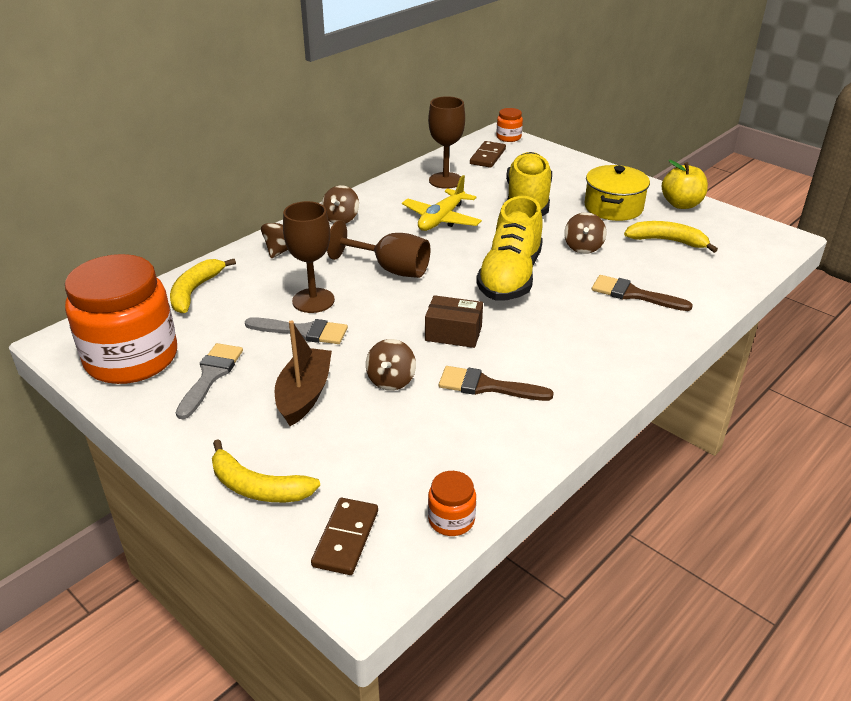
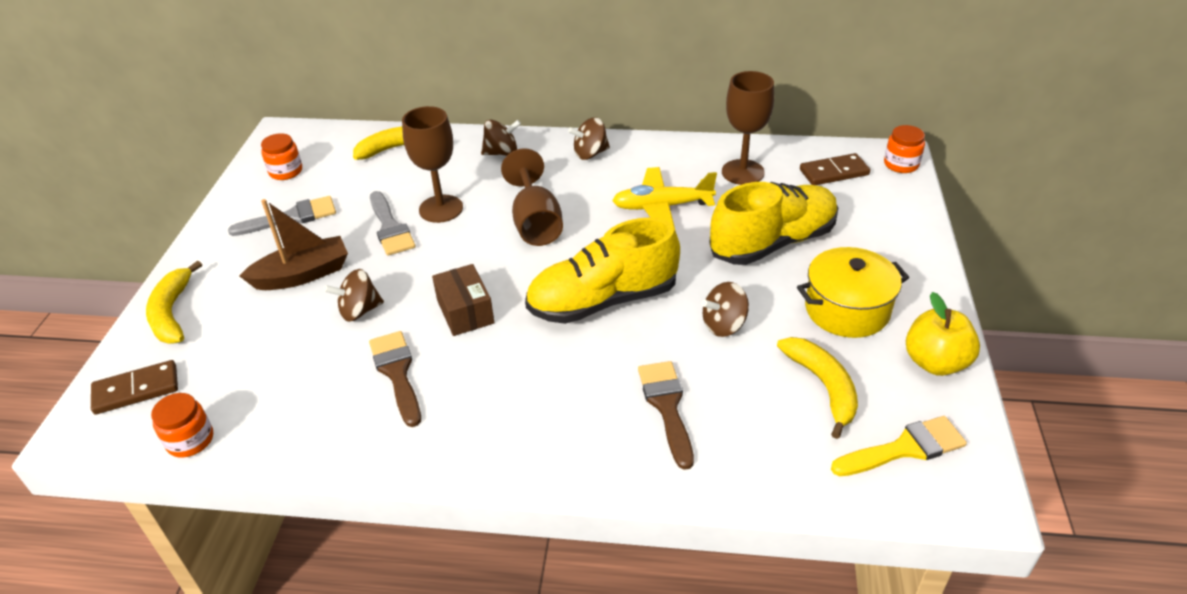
camera: 55 degrees right, 5 degrees up
(131, 358) = (286, 171): orange jar -> orange jar, size x0.41
(735, 240) = (905, 448): none -> yellow brush

